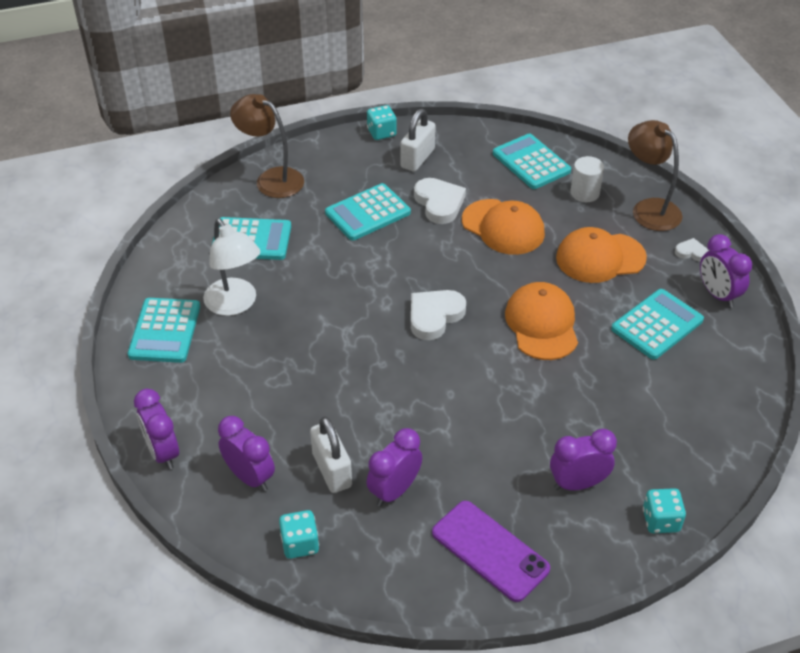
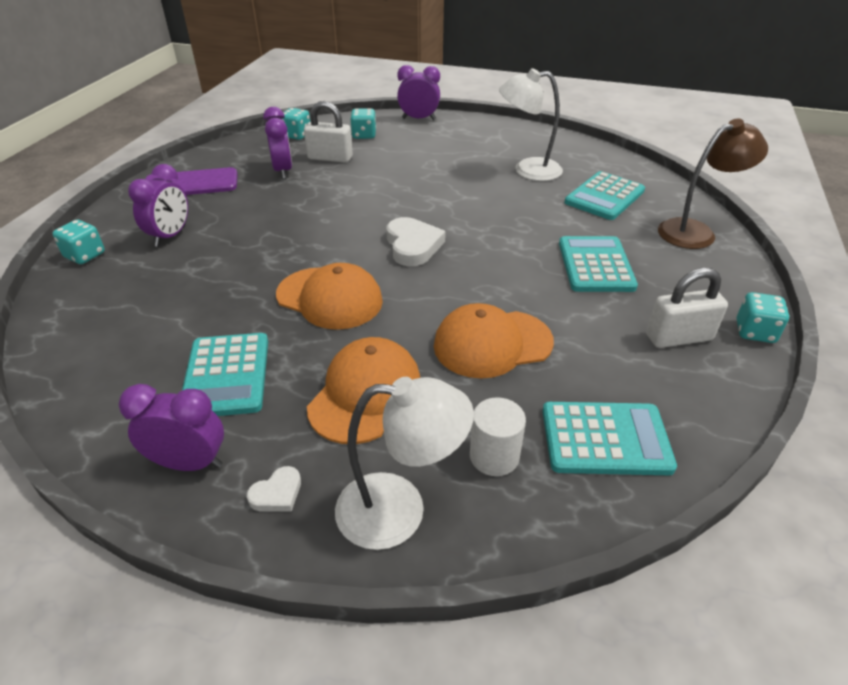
camera: 125 degrees right, 5 degrees down
(165, 331) = (526, 142): turquoise calculator -> none
(250, 477) = (364, 135): purple clock -> turquoise dice
(417, 158) = (678, 337): white padlock -> white padlock turned 75 degrees counterclockwise
(439, 203) = (575, 316): white heart -> none
(649, 209) = (399, 510): brown lamp -> white lamp

